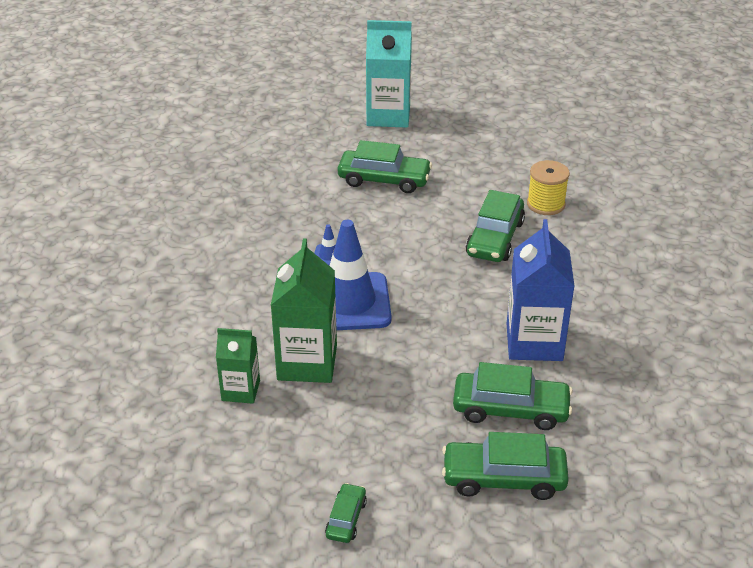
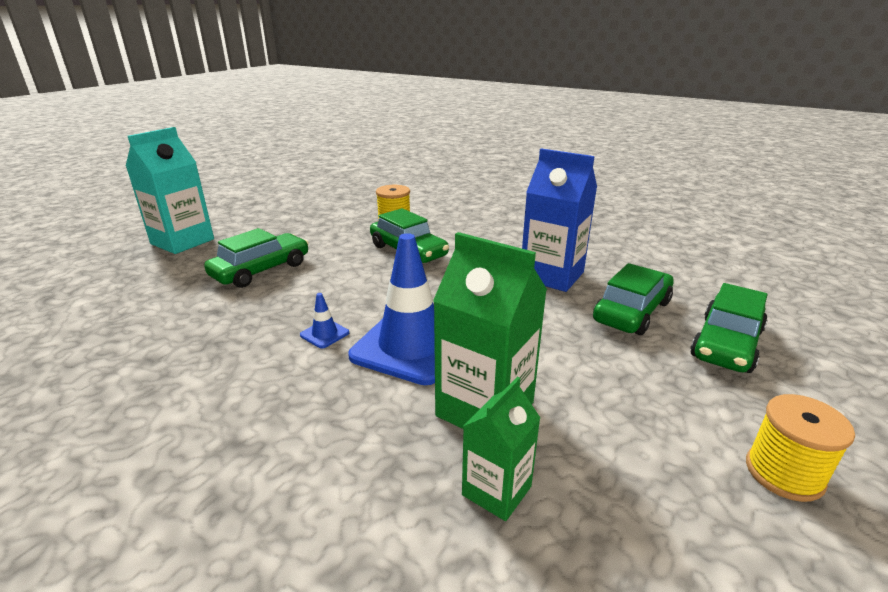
camera: 60 degrees left, 10 degrees down
(346, 519) = (784, 473): green car -> yellow spool

